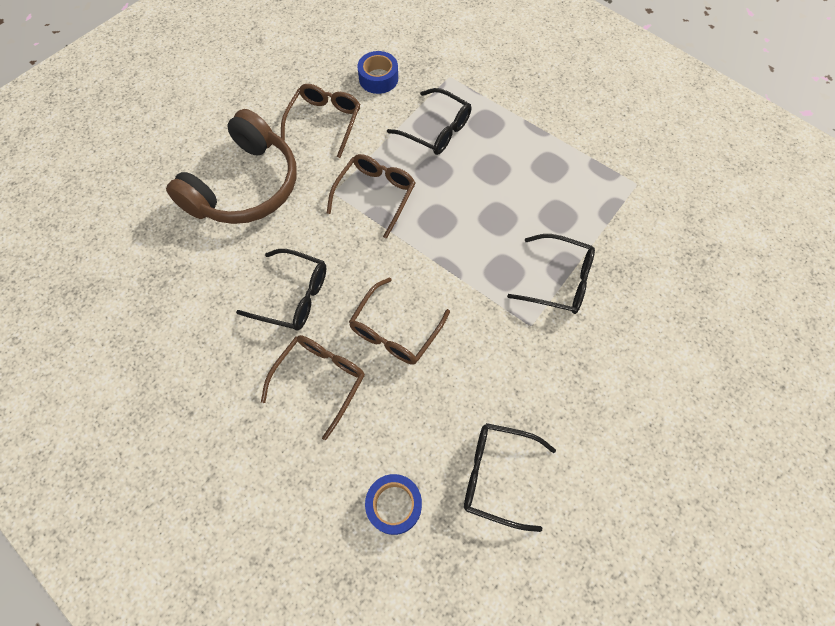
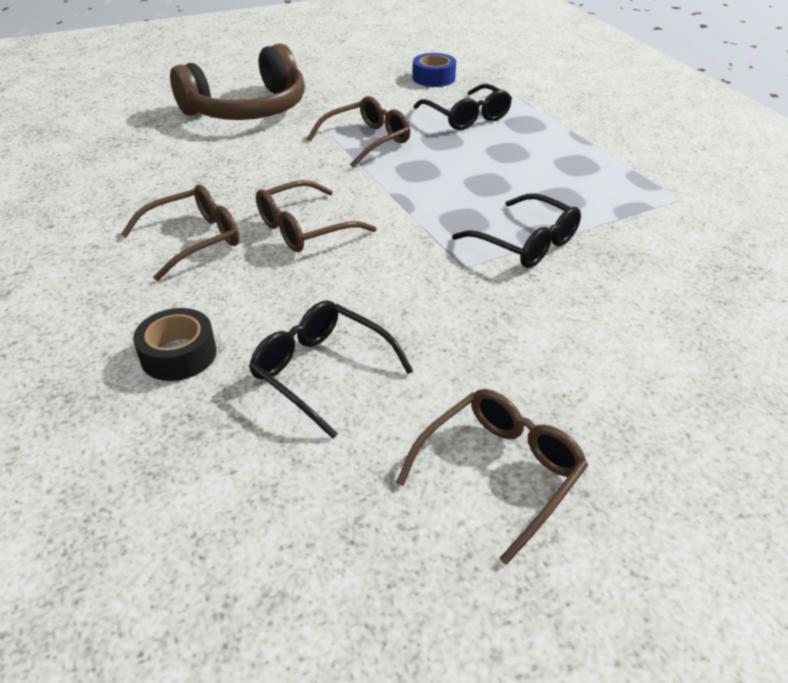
camera: 25 degrees right, 25 degrees down
(293, 296) = (224, 180): black glasses -> none
(324, 122) = (358, 91): brown glasses -> brown glasses (500, 472)
(394, 505) = (178, 354): blue tape -> black tape

